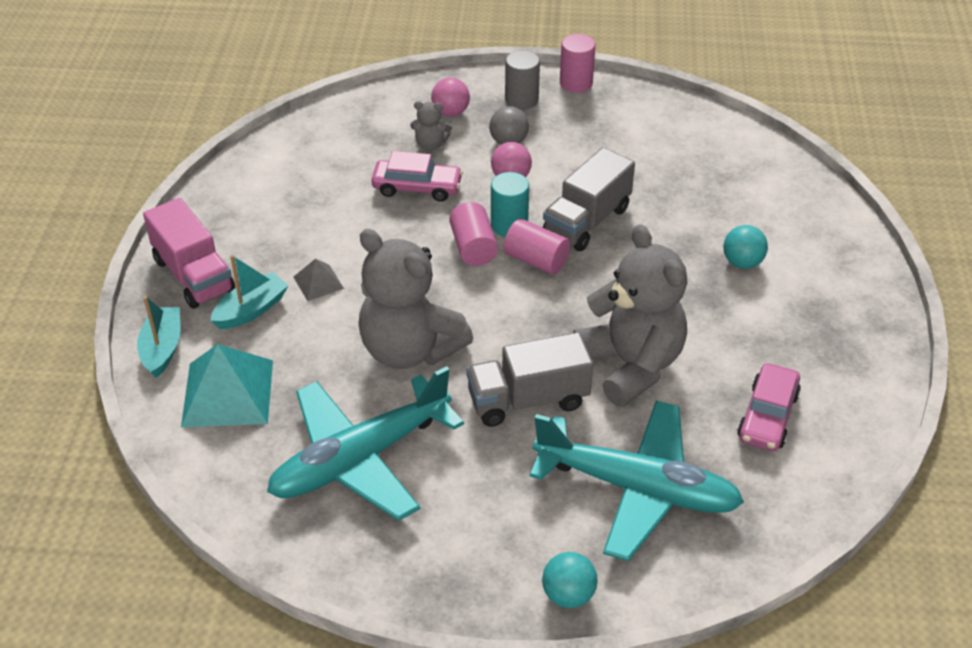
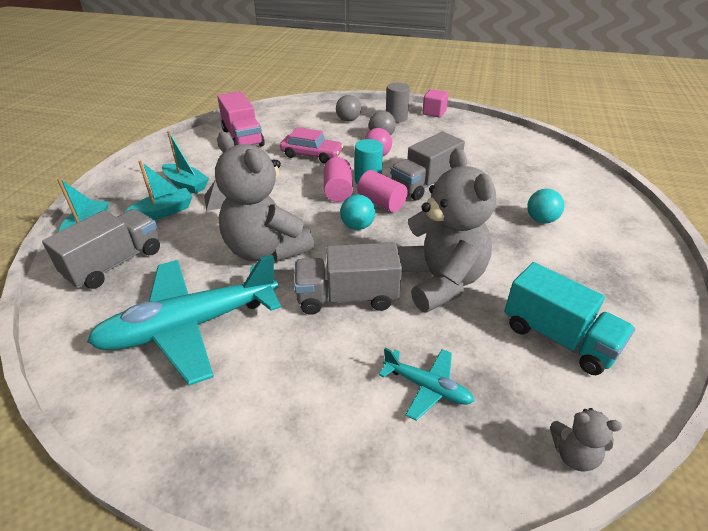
camera: 10 degrees right, 5 degrees down
(194, 275) = (138, 188): pink truck -> pink truck (243, 138)
(227, 393) = (115, 263): turquoise pyramid -> grey truck
(259, 261) = (186, 184): none -> turquoise boat
(430, 145) = (329, 134): grey teddy bear -> grey teddy bear (574, 454)
(450, 112) = (348, 120): pink ball -> grey ball
(568, 595) = (333, 491): turquoise ball -> turquoise ball (357, 226)
(576, 83) = (434, 113): pink cylinder -> pink cube
(638, 488) = (427, 387): turquoise plane -> turquoise plane, size x0.47
(767, 416) = (558, 338): pink car -> turquoise truck

